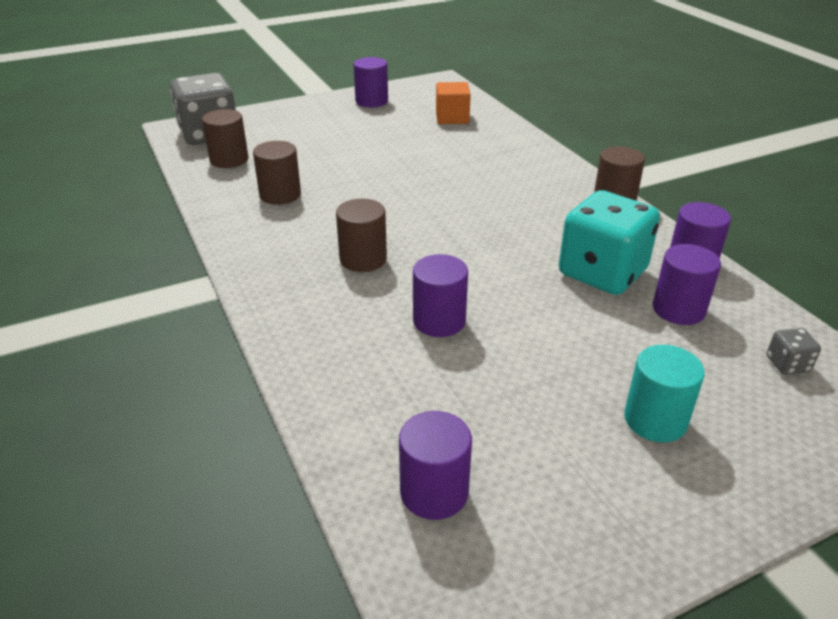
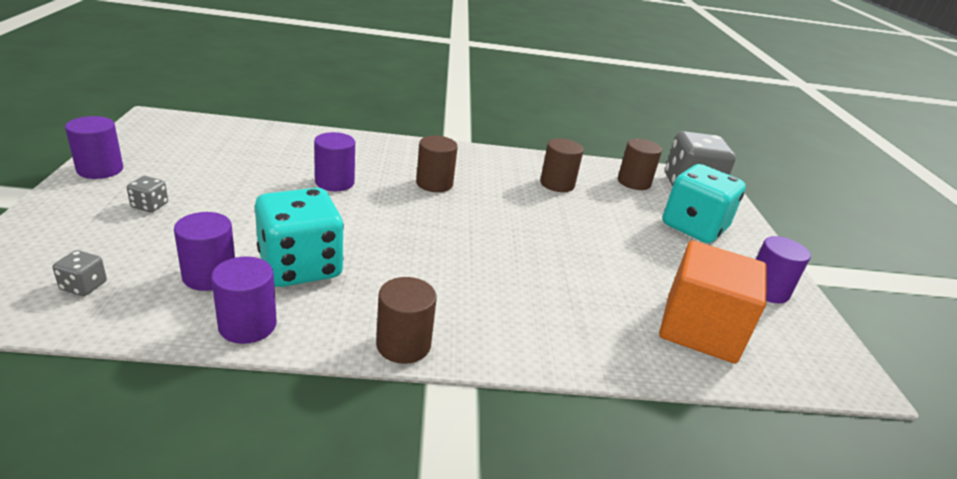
camera: 110 degrees right, 5 degrees down
(300, 128) = (694, 227): none -> turquoise dice
(434, 492) = (218, 137): purple cylinder -> purple cylinder (100, 169)
(452, 118) = (700, 329): orange cube -> orange cube, size x1.71
(655, 420) = (150, 206): turquoise cylinder -> grey dice

